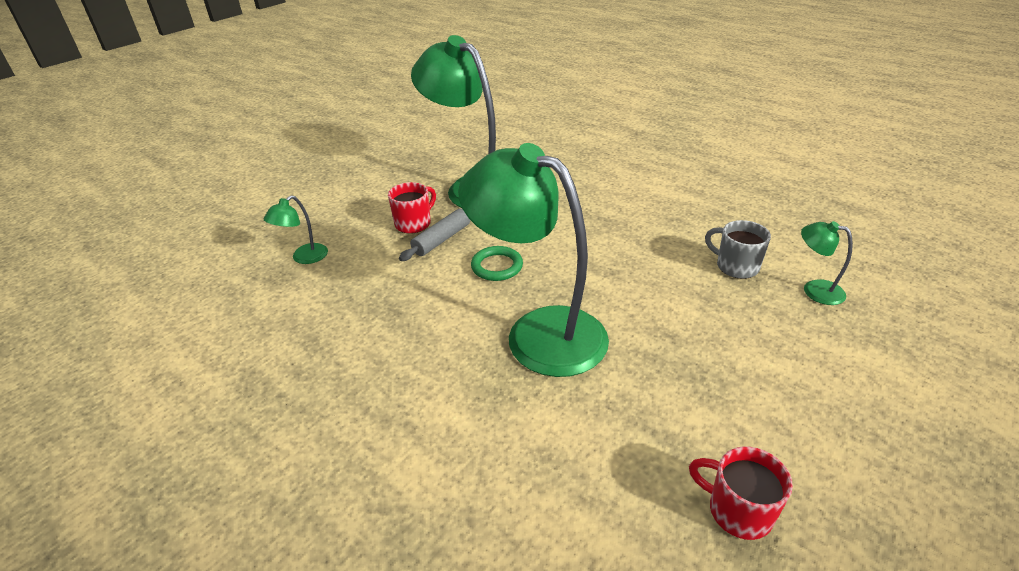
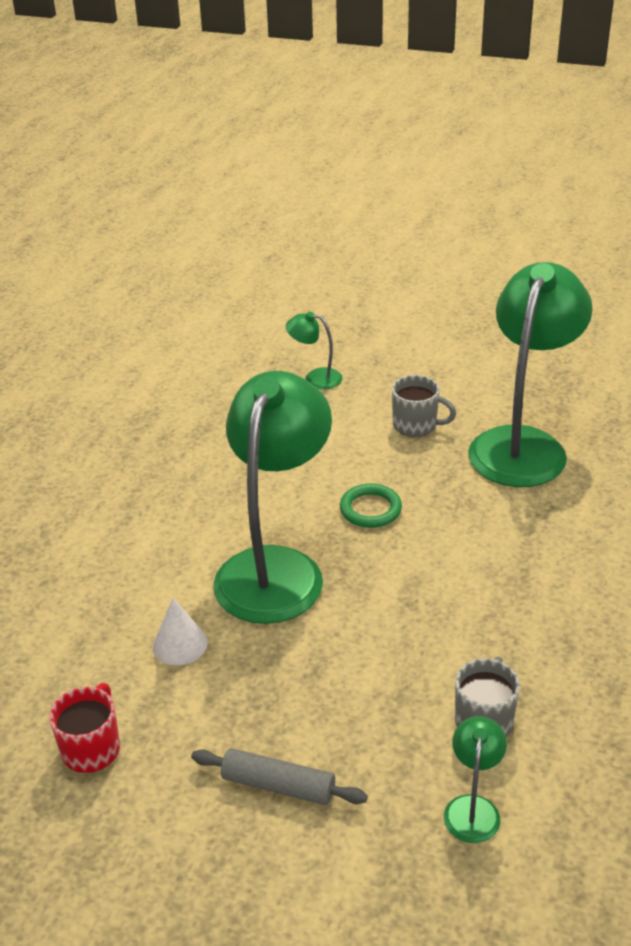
camera: 70 degrees right, 0 degrees up
(414, 224) = (416, 425): red mug -> grey mug
(442, 239) = (398, 455): grey rolling pin -> grey rolling pin (278, 786)
(612, 414) = (180, 644): none -> white cone

